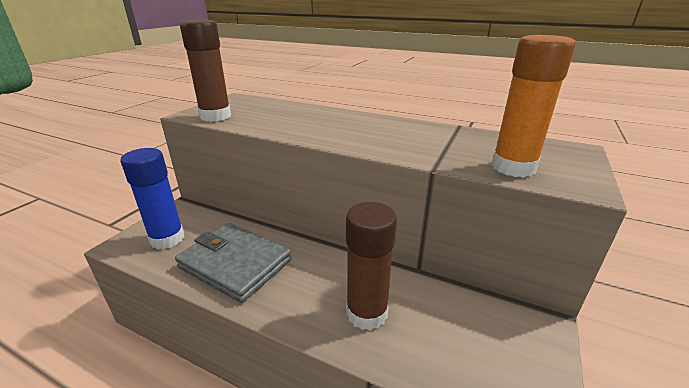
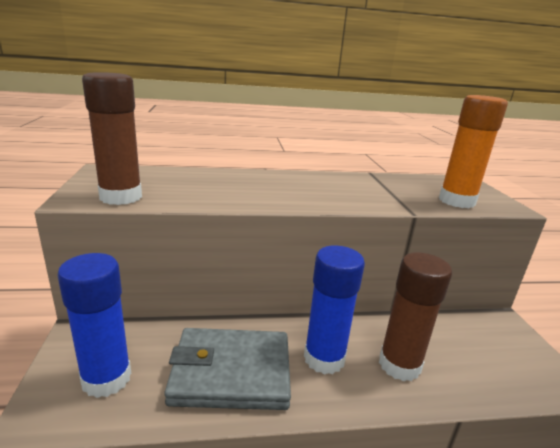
camera: 35 degrees left, 5 degrees down
(309, 281) = (324, 358): none -> blue glue stick

